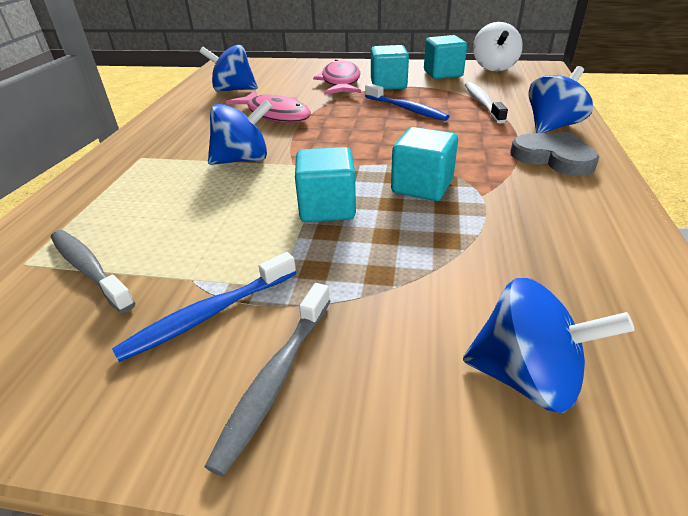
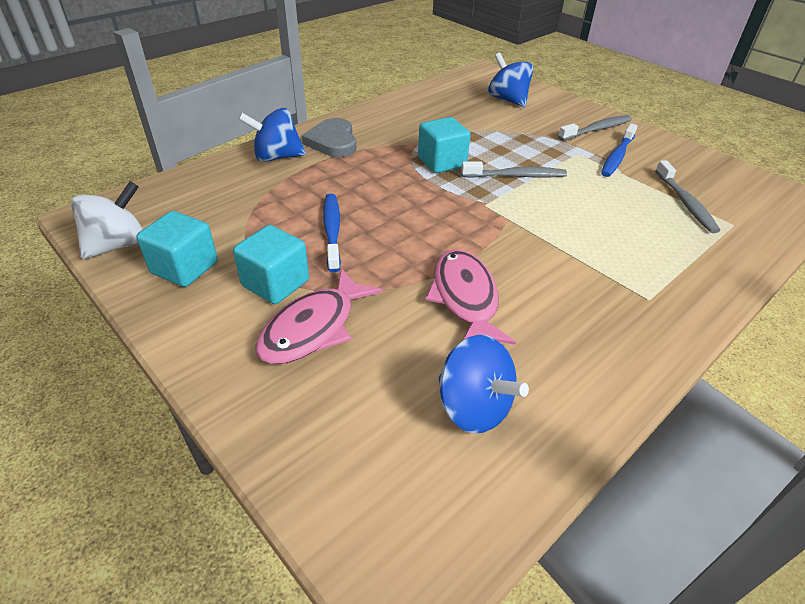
camera: 145 degrees left, 5 degrees up
(208, 314) = (617, 156): blue toothbrush -> blue toothbrush turned 120 degrees clockwise
(243, 160) = (546, 244): blue spinning top -> none
(327, 208) = (516, 176): turquoise cube -> grey toothbrush
(482, 103) = (261, 202): white toothbrush -> none

